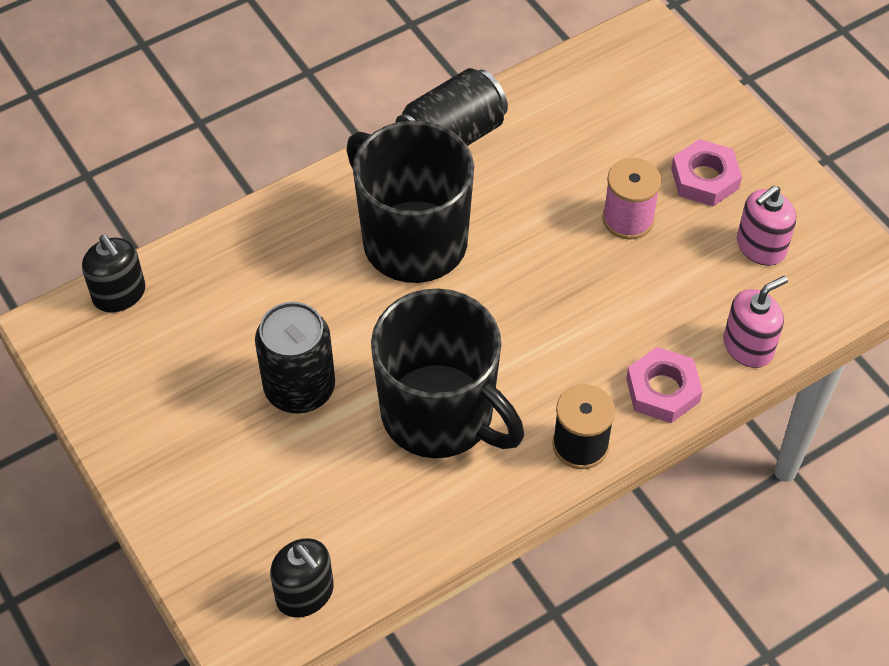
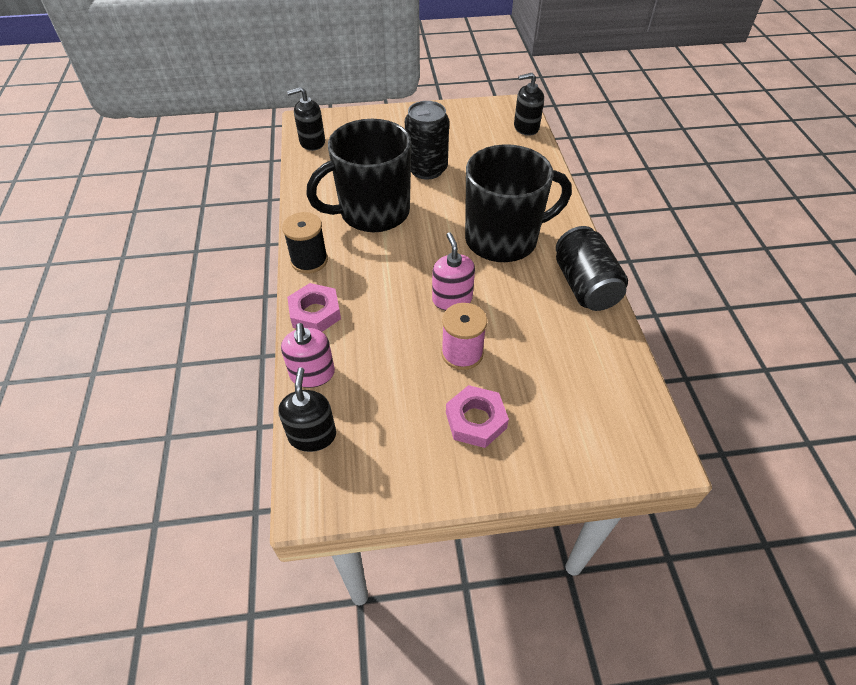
camera: 115 degrees right, 5 degrees down
(760, 247) = (389, 426): pink soap dispenser -> pink soap dispenser (452, 299)
(817, 308) = (312, 435): none -> black soap dispenser

